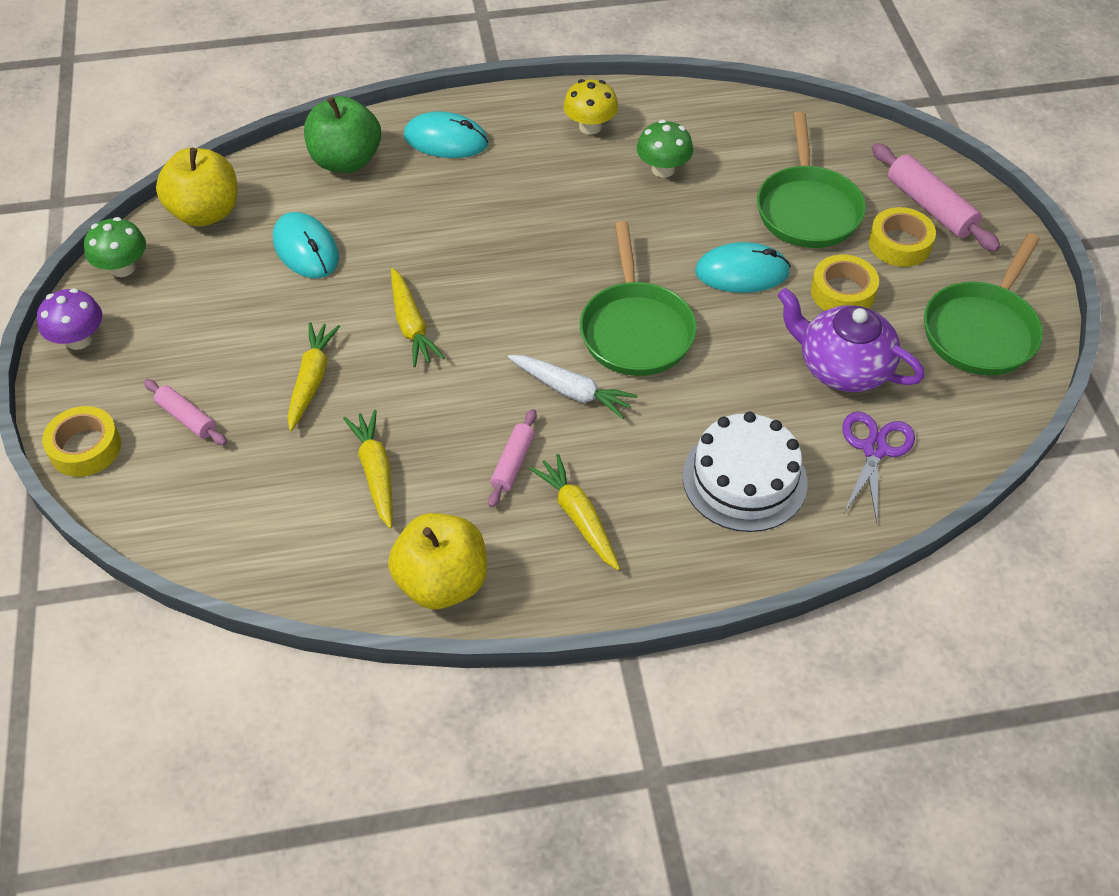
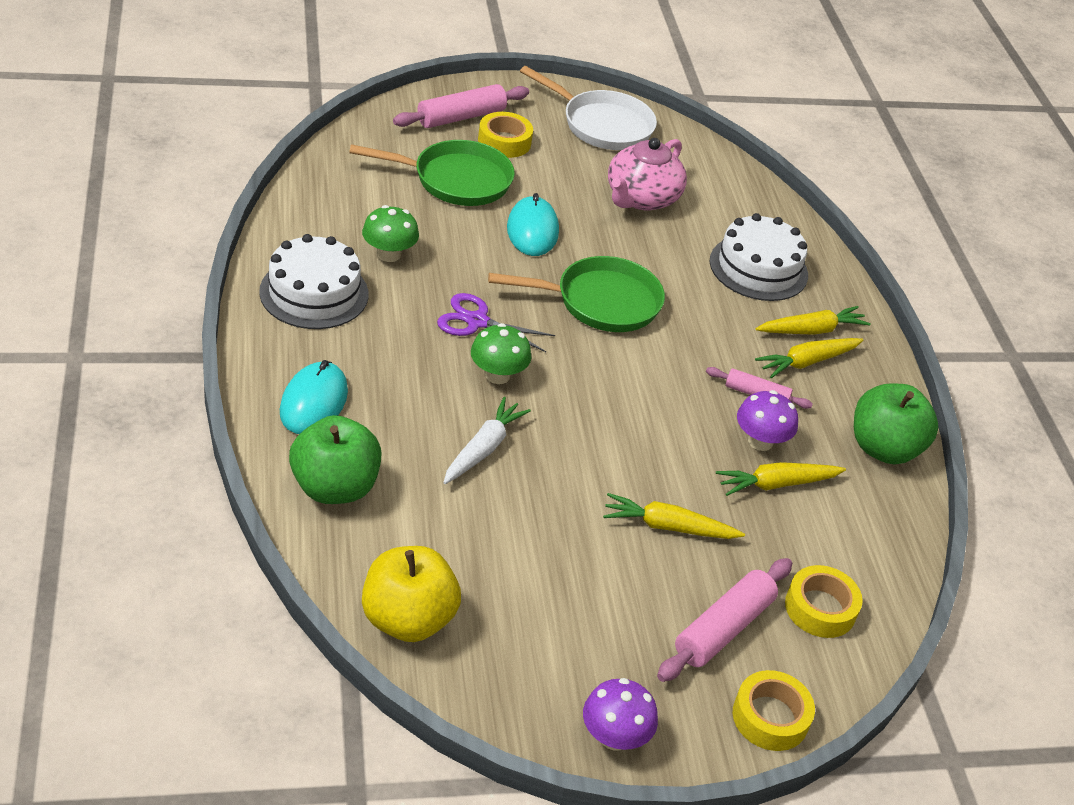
camera: 95 degrees left, 10 degrees down
(123, 268) = (497, 700): green mushroom -> green mushroom (497, 375)
(187, 418) = (723, 629): pink rolling pin -> pink rolling pin, size x1.66
(306, 249) = (478, 527): turquoise mouse -> none
(411, 325) = (594, 448): yellow carrot -> yellow carrot (811, 330)
(438, 462) = (760, 441): none -> purple mushroom
(442, 582) = (883, 448): yellow apple -> green apple
(572, 391) = (674, 349): white carrot -> white carrot (483, 448)
(590, 127) = (314, 293): yellow mushroom -> white cake
(842, 292) = (559, 182): yellow tape -> yellow tape (820, 608)
(842, 367) = (641, 198): purple teapot -> pink teapot
(874, 449) = (723, 200): purple scissors -> purple scissors (477, 321)
(981, 330) = (602, 125): green pan -> white pan

